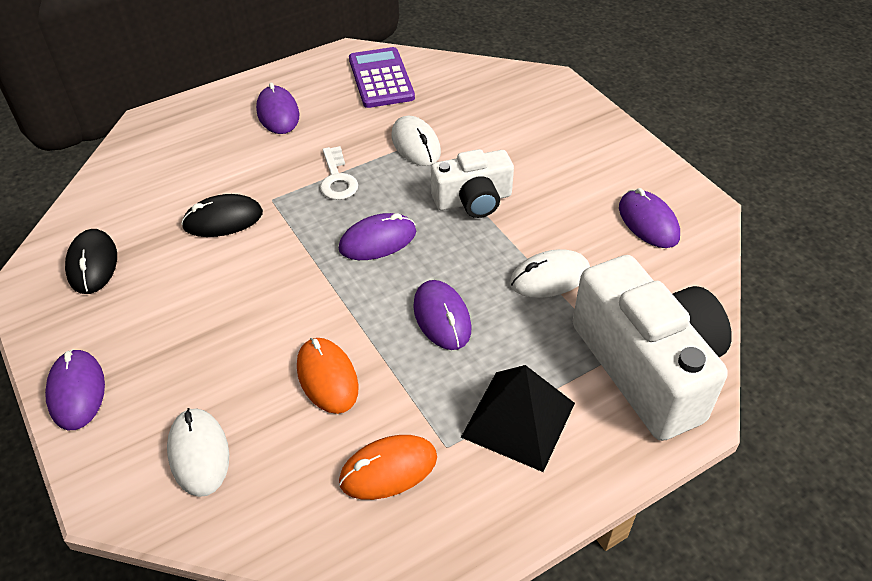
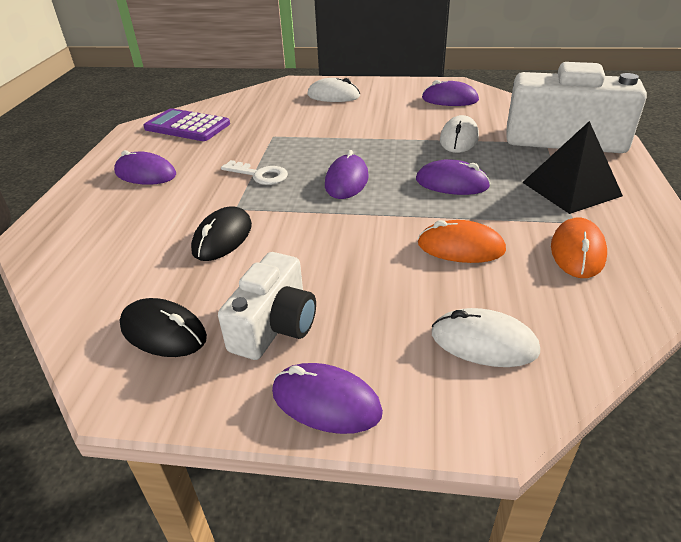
camera: 50 degrees left, 10 degrees down
(416, 144) = (274, 137): white mouse -> white mouse (333, 96)
(473, 200) = (358, 137): white camera -> white camera (274, 326)

